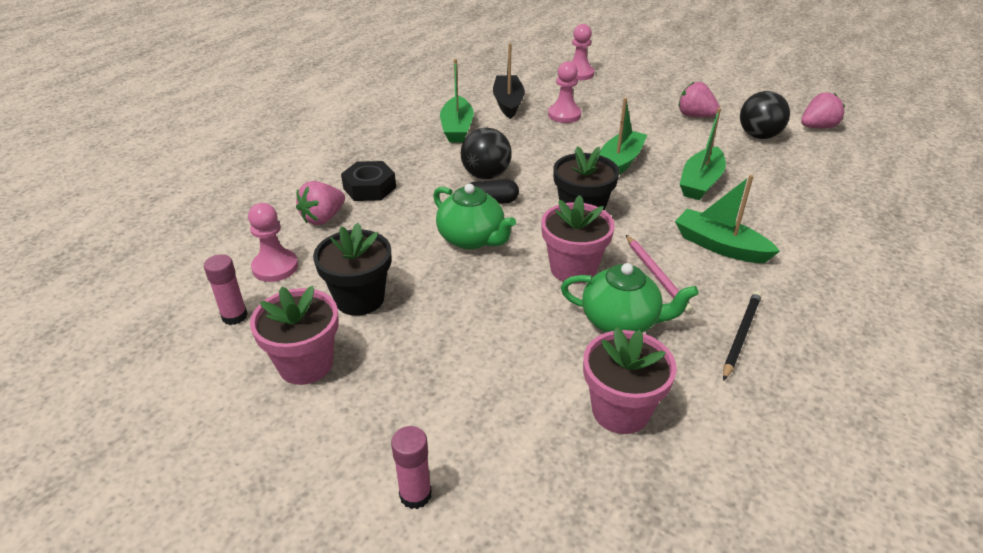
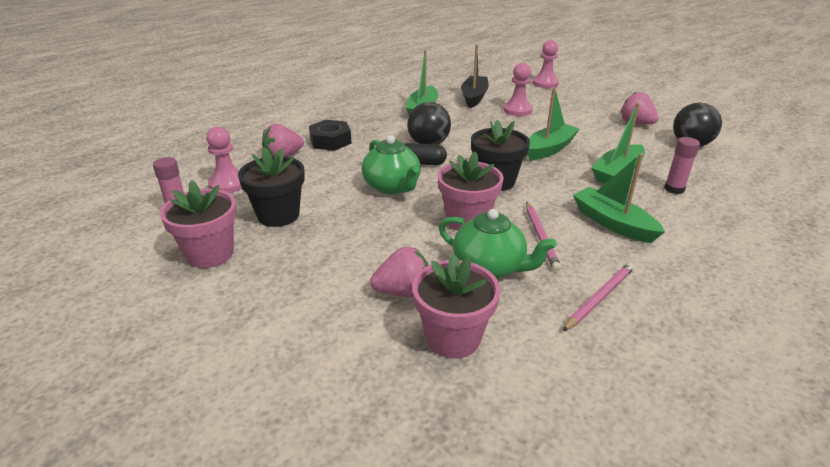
camera: 15 degrees right, 5 degrees down
(415, 495) = (238, 367): pink glue stick -> pink glue stick (674, 189)
(741, 335) = (599, 297): black pencil -> pink pencil
(817, 127) = (753, 144): pink strawberry -> pink strawberry (403, 292)

